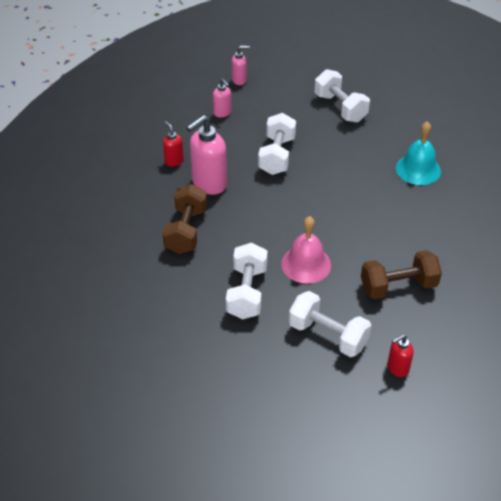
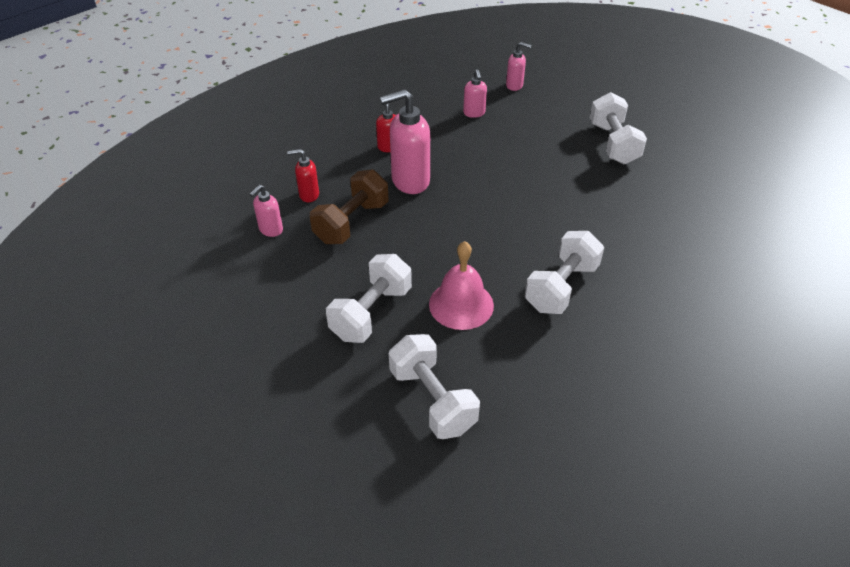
camera: 25 degrees right, 0 degrees up
(127, 257) = (270, 230): none -> pink soap dispenser
(277, 156) = (505, 174): white dumbbell -> white dumbbell (561, 287)
(397, 368) = (494, 478): red soap dispenser -> red soap dispenser (308, 195)
(398, 286) = (559, 372): brown dumbbell -> none
(418, 169) = (670, 239): turquoise bell -> none

